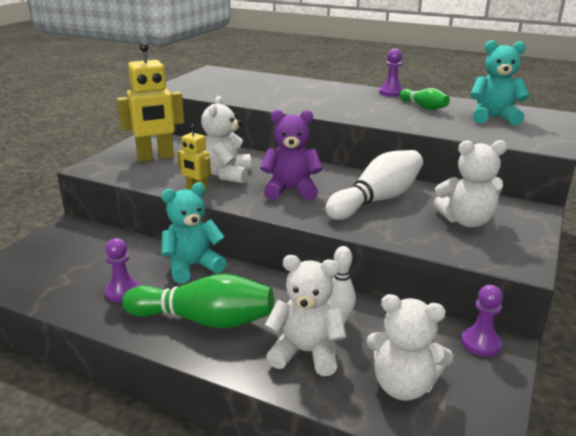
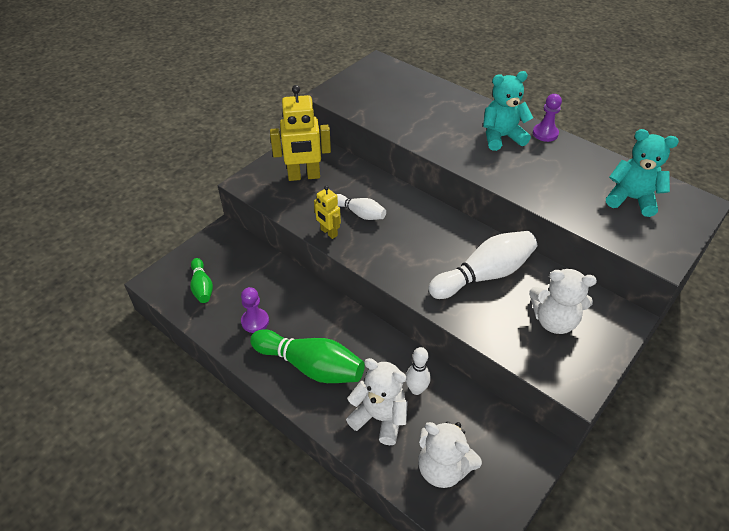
camera: 15 degrees right, 20 degrees up
(192, 266) = (315, 302): turquoise teddy bear -> turquoise teddy bear (501, 137)
(226, 174) = (360, 213): white teddy bear -> white bowling pin
(291, 190) = (410, 247): purple teddy bear -> none
(423, 107) = (567, 167): green bowling pin -> green bowling pin (202, 287)
(480, 343) = (523, 440): purple pawn -> none

